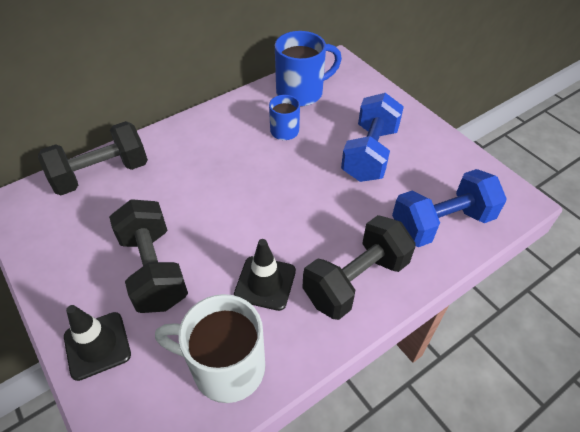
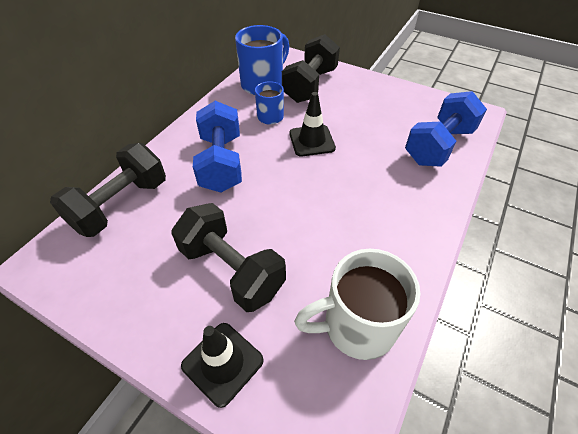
camera: 25 degrees left, 0 degrees up
(265, 283) = (339, 241): black traffic cone -> black traffic cone (312, 141)
(355, 280) = (409, 210): black dumbbell -> black dumbbell (310, 85)
(370, 153) = (350, 113): blue dumbbell -> blue dumbbell (221, 163)

